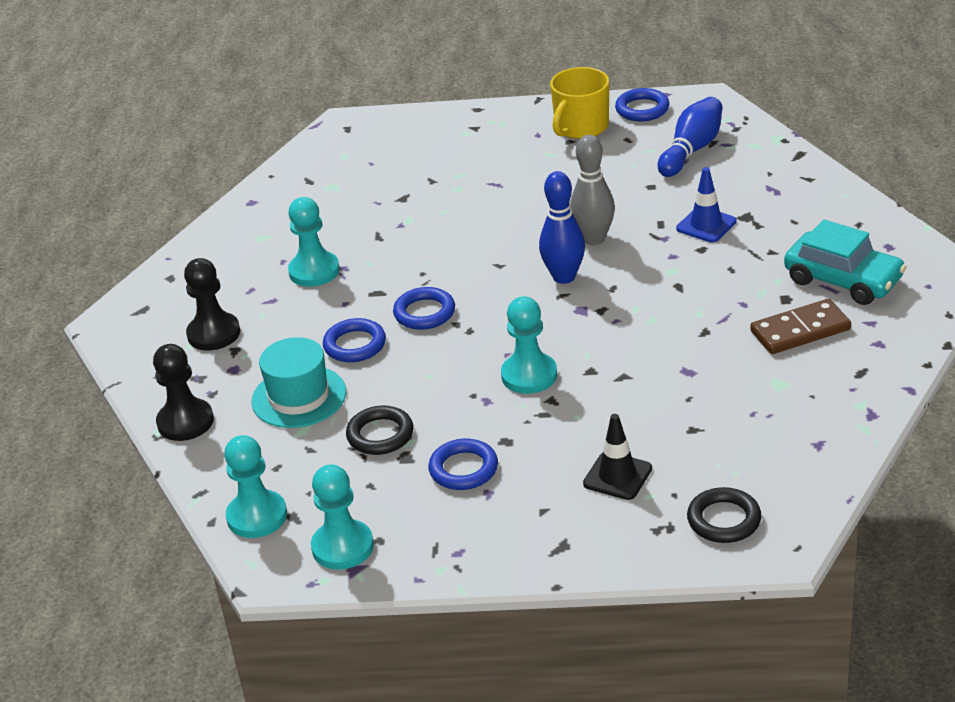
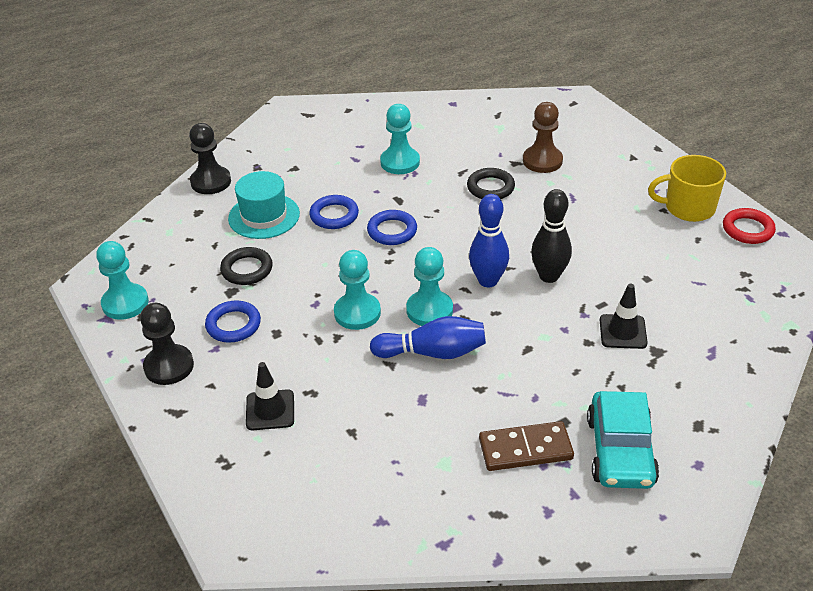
camera: 55 degrees right, 5 degrees up
(214, 334) = (304, 152): black pawn -> black pawn (169, 366)
(257, 516) = (137, 252): turquoise pawn -> turquoise pawn (429, 310)
(419, 180) = (542, 161): none -> brown pawn
(594, 239) = (549, 276): grey bowling pin -> black bowling pin
(642, 109) = (748, 229): blue ring -> red ring
(691, 150) = (719, 281): blue bowling pin -> blue bowling pin (432, 352)
(706, 225) = (623, 332): blue traffic cone -> black traffic cone
(724, 520) = (251, 495): black ring -> black ring (490, 187)
(800, 331) = (525, 449): brown domino -> brown domino turned 45 degrees counterclockwise

